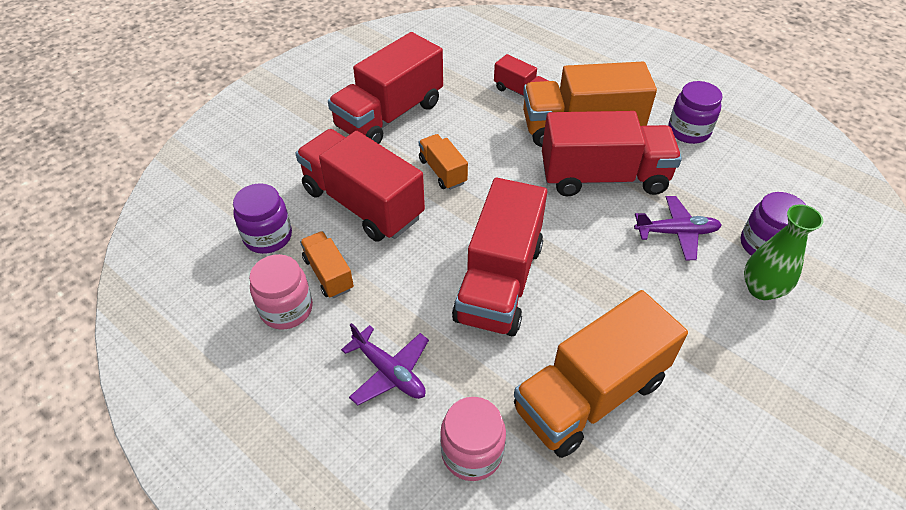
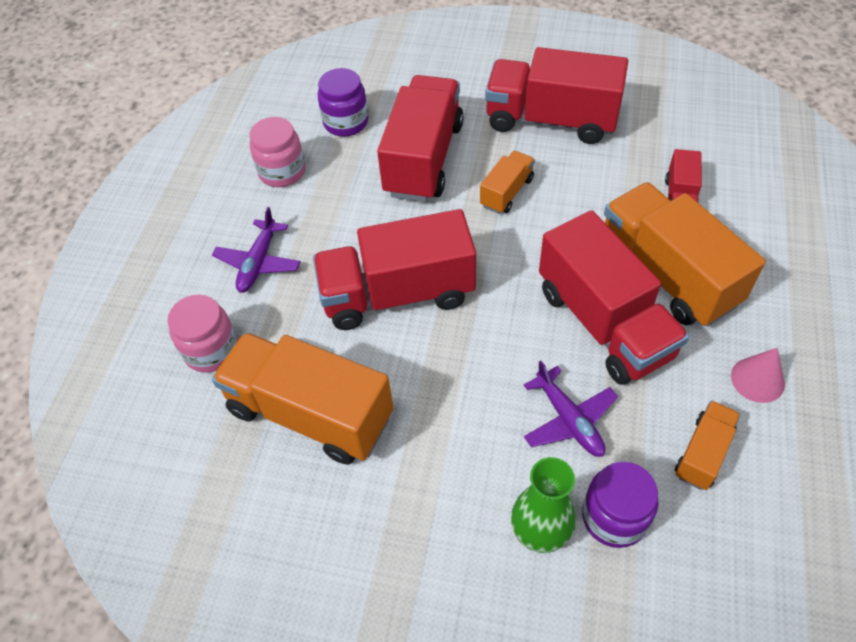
camera: 65 degrees right, 5 degrees up
(328, 274) = (332, 177): orange truck -> orange truck (703, 453)
(688, 131) = (757, 379): purple jar -> pink cone

